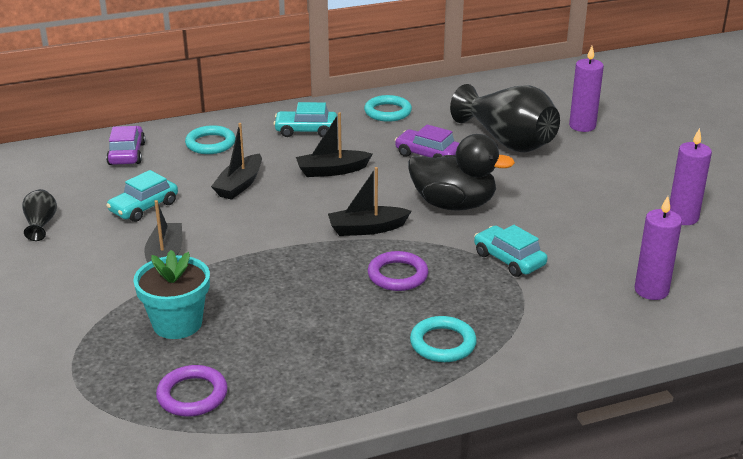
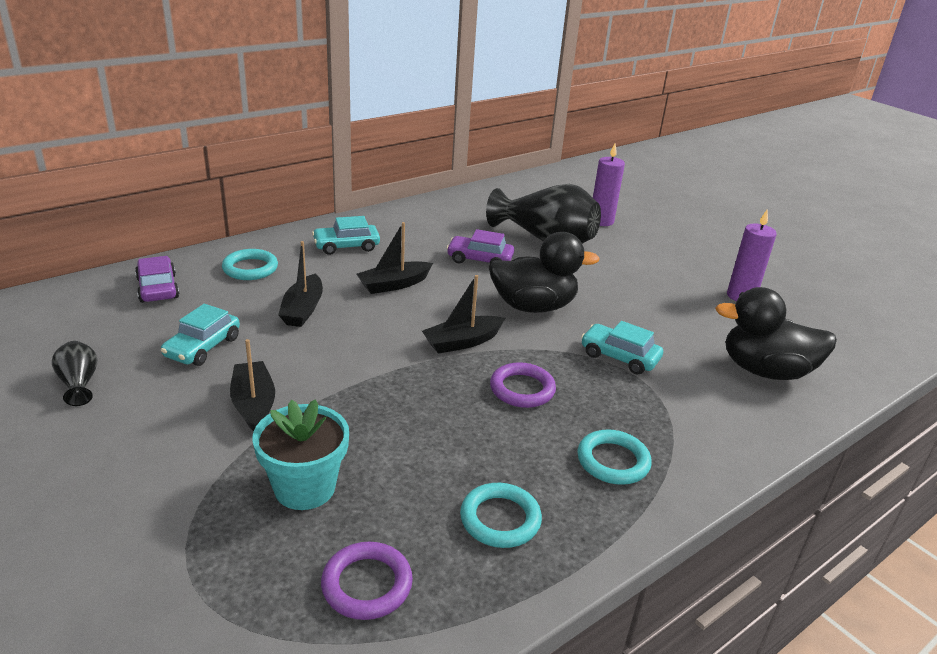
camera: 20 degrees left, 0 degrees up
(388, 112) = (418, 222): turquoise ring -> turquoise ring (500, 519)
(651, 290) = (765, 371): purple candle -> black duck

